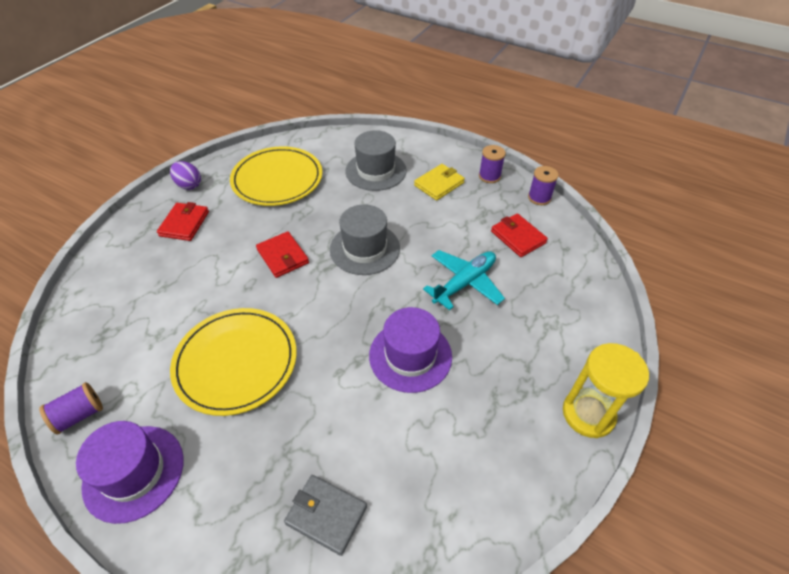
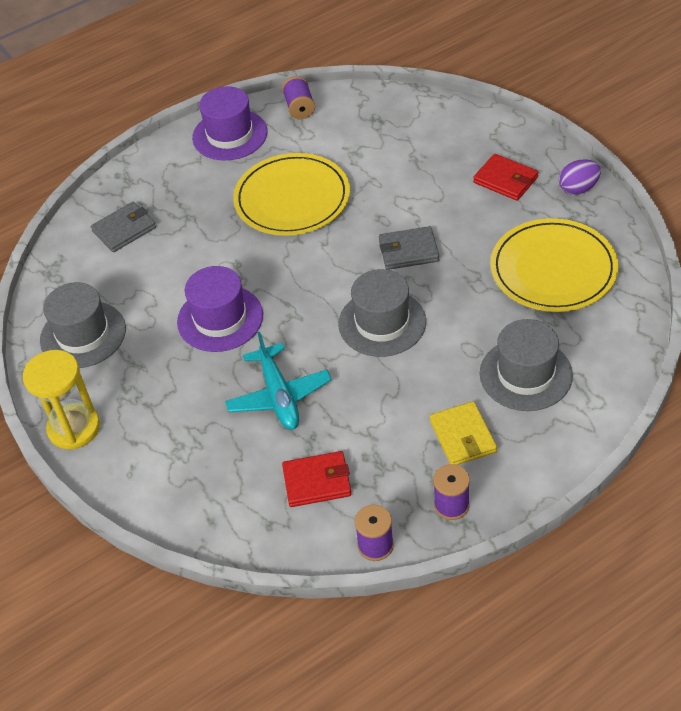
camera: 120 degrees right, 0 degrees up
(283, 256) = (408, 251): red wallet -> grey wallet
(489, 470) = (83, 334): none -> grey hat

